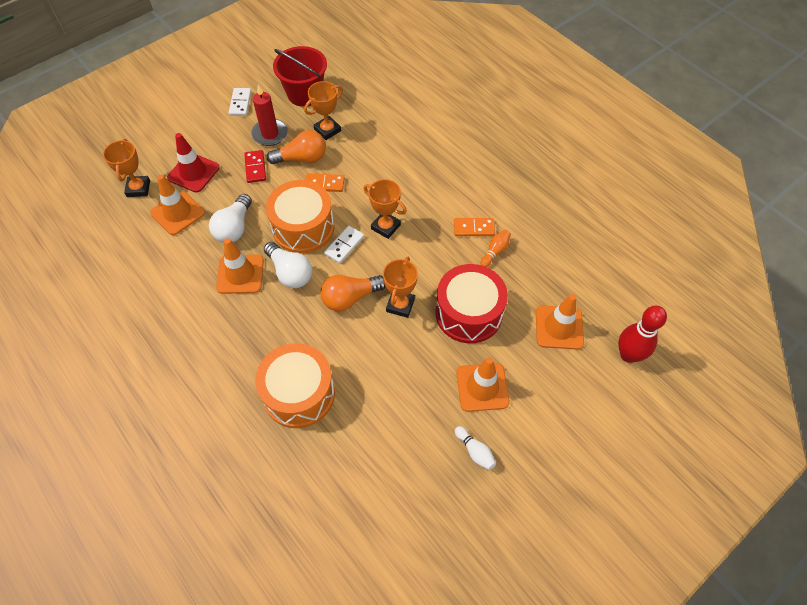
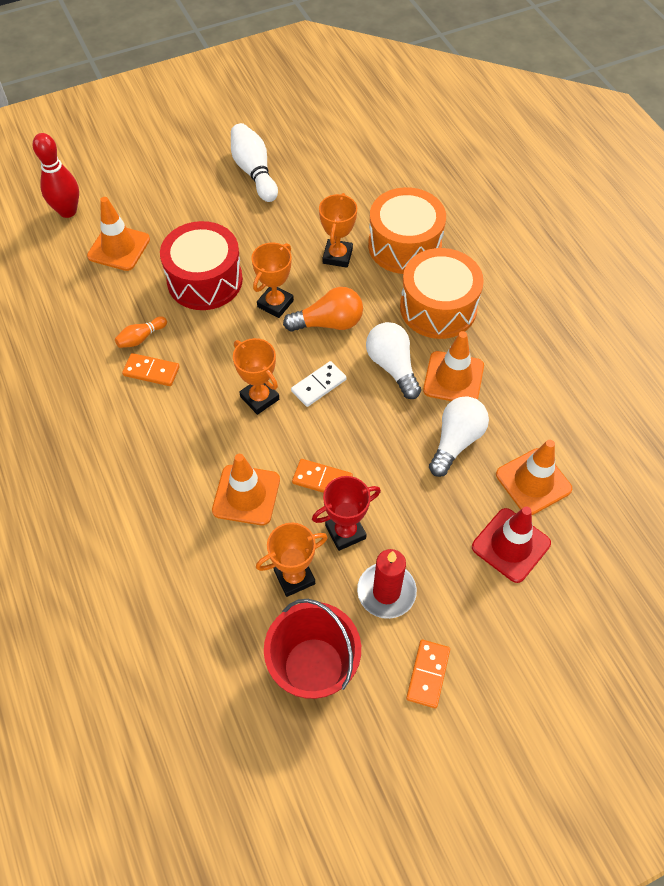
camera: 165 degrees left, 0 degrees up
(138, 188) = (592, 536): orange trophy -> orange trophy (337, 256)
(240, 103) = (428, 674): white domino -> orange domino
(255, 168) = (417, 532): red domino -> none
(302, 158) = (345, 532): orange light bulb -> red trophy
(303, 227) = (365, 421): orange drum -> orange drum (438, 307)
(475, 451) = (254, 172): white bowling pin -> white bowling pin, size x1.85
(482, 387) = (224, 215): orange traffic cone -> orange traffic cone (246, 495)

